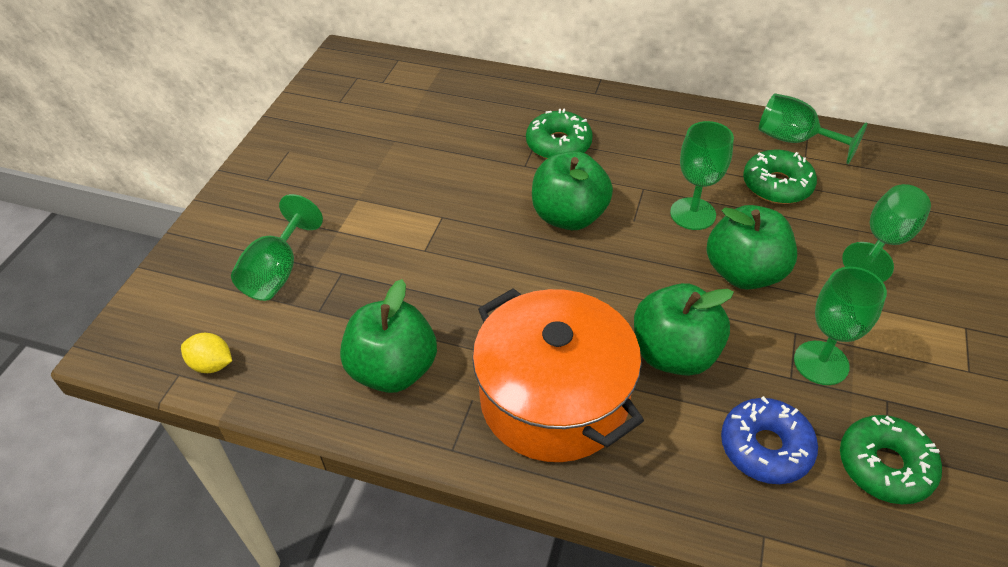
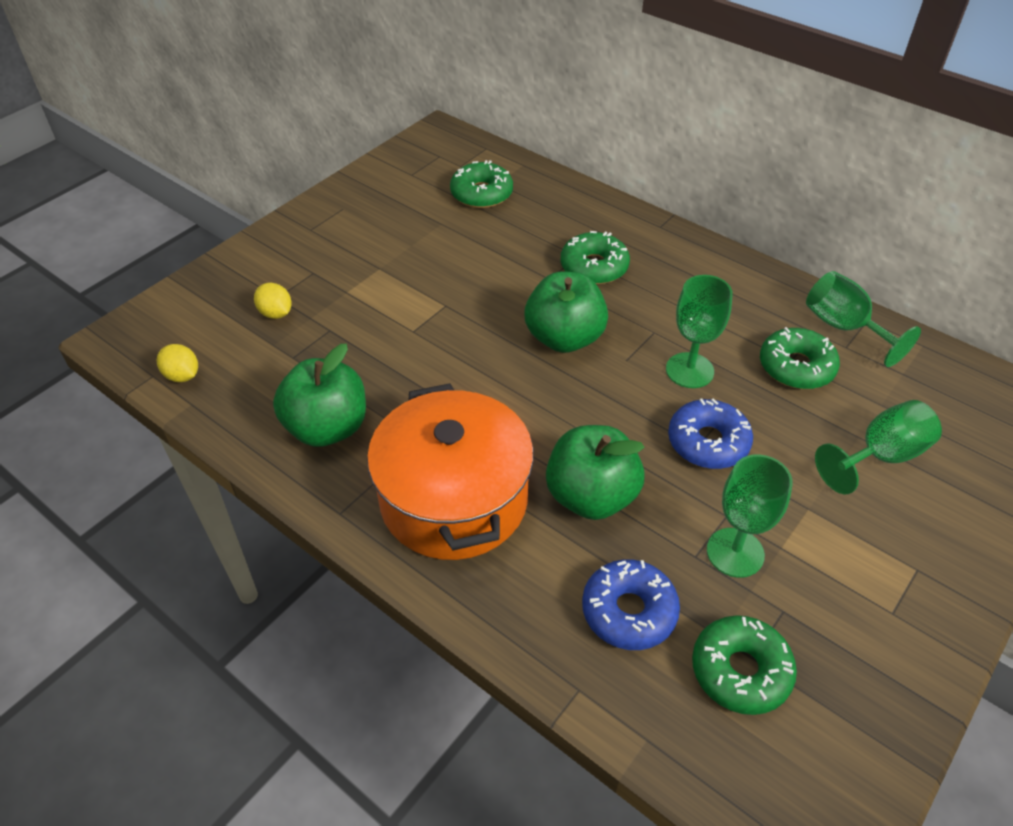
camera: 20 degrees right, 0 degrees up
(277, 272) = (276, 313): green goblet -> yellow lemon
(418, 103) = (481, 194): none -> green donut
(744, 273) = (708, 442): green apple -> blue donut

